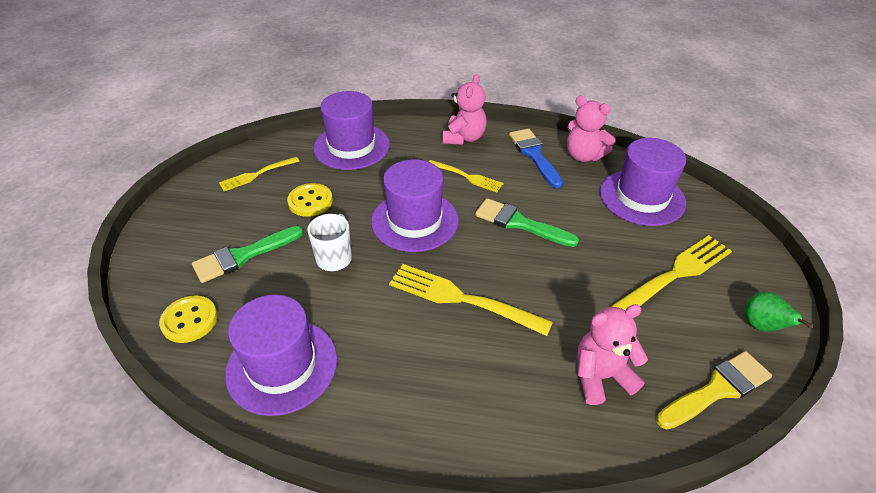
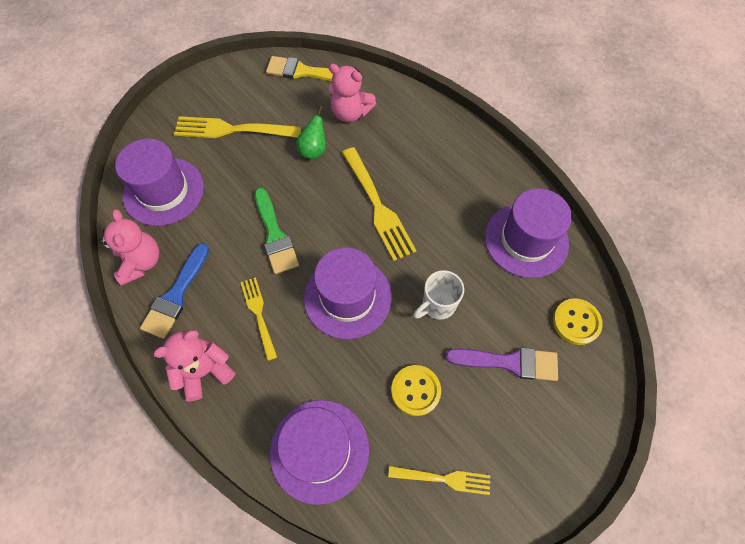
camera: 140 degrees left, 20 degrees up
(243, 256) = (509, 362): green brush -> purple brush
(761, 326) = (235, 77): green pear -> green pear (313, 150)

